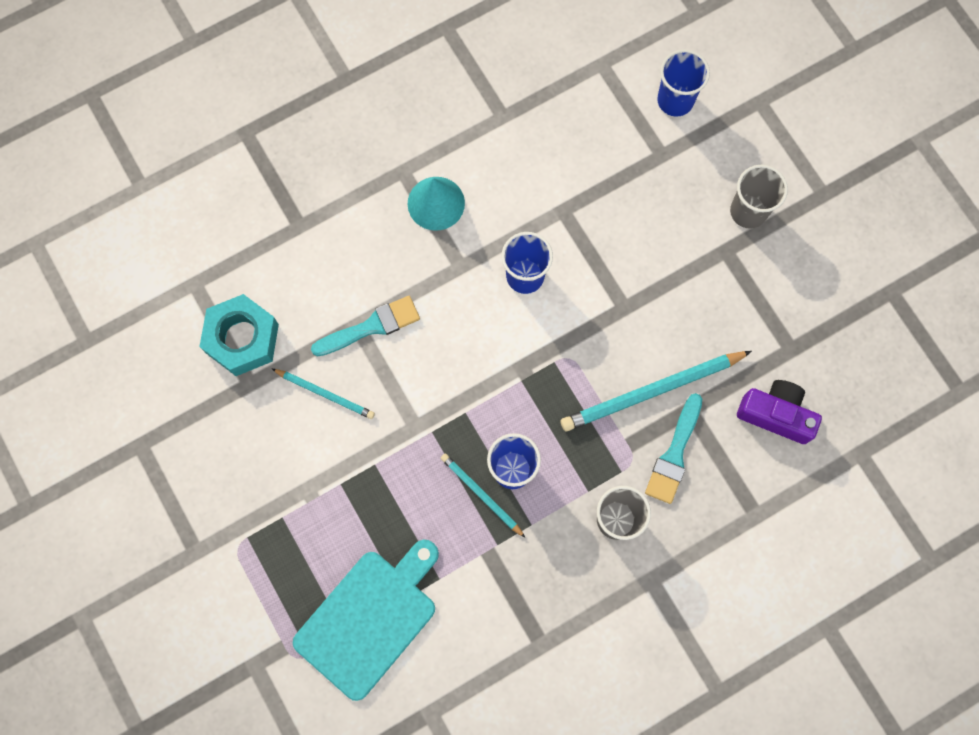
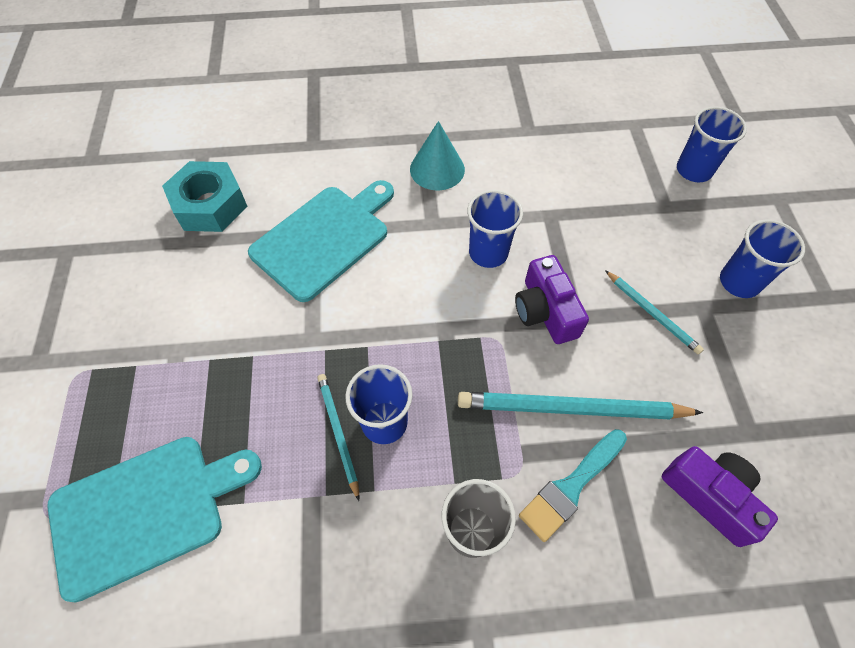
camera: 25 degrees right, 15 degrees down
(325, 394) = (249, 276): turquoise pencil -> turquoise pencil (652, 313)
(371, 326) = (324, 239): turquoise brush -> turquoise cutting board
(597, 313) = (545, 311): none -> purple camera
(748, 211) = (739, 282): grey cup -> blue cup

